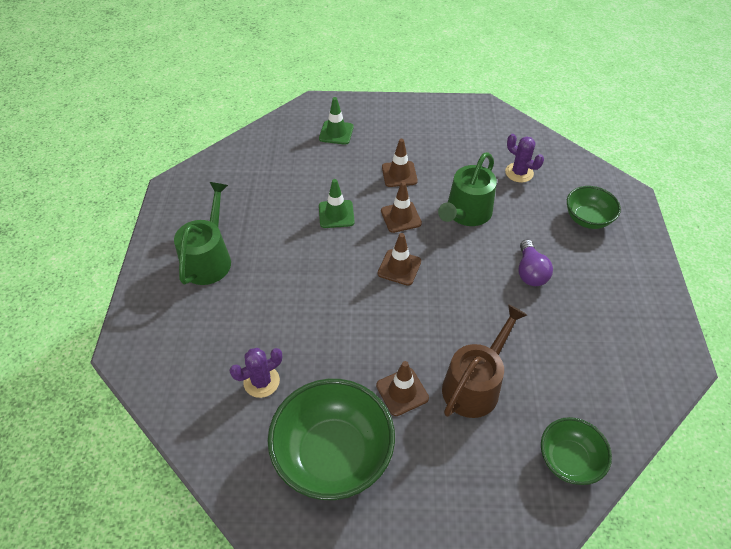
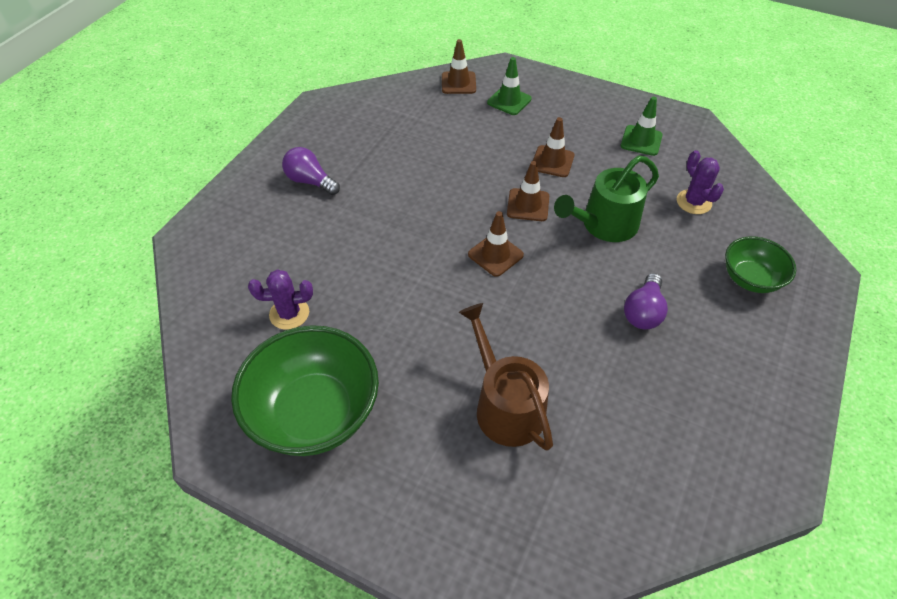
camera: 25 degrees right, 0 degrees up
(209, 259) = (310, 181): green watering can -> purple light bulb
(336, 214) = (461, 180): green traffic cone -> green traffic cone (641, 140)
(402, 392) = (422, 380): brown traffic cone -> brown traffic cone (458, 83)
(474, 385) = (505, 406): brown watering can -> brown watering can turned 90 degrees counterclockwise
(568, 460) = (566, 532): green bowl -> none

